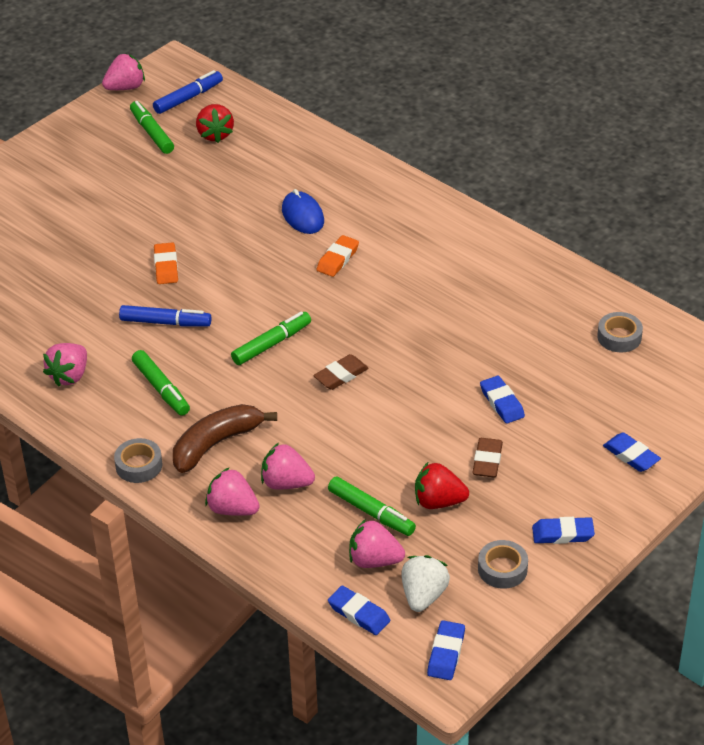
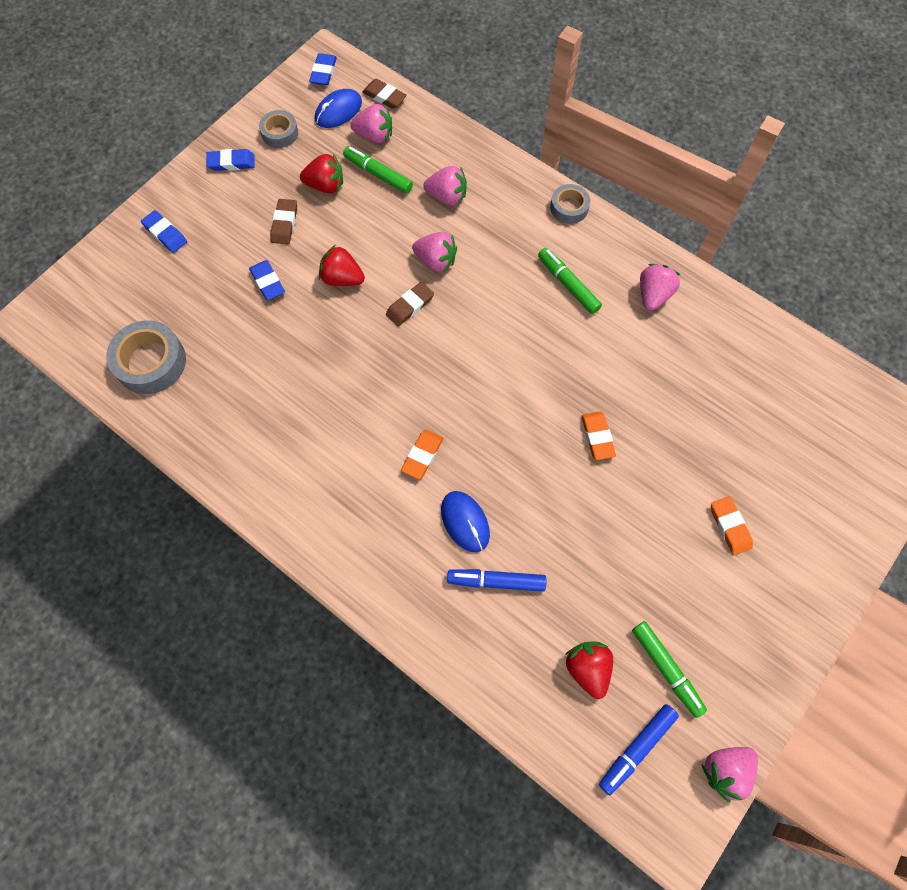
camera: 175 degrees right, 25 degrees up
(65, 206) = (730, 526): none -> orange eraser
(165, 322) = (581, 361): blue marker -> blue marker (496, 581)
(216, 444) = (509, 230): brown banana -> none
(232, 509) = (486, 172): pink strawberry -> pink strawberry (436, 261)
(272, 344) = (476, 340): green marker -> none
(359, 613) = (384, 96): blue eraser -> brown eraser
(416, 403) = (342, 278): none -> red strawberry
(423, 595) = (338, 111): white strawberry -> blue mouse
(619, 337) = (151, 362): grey tape -> grey tape, size x1.68

